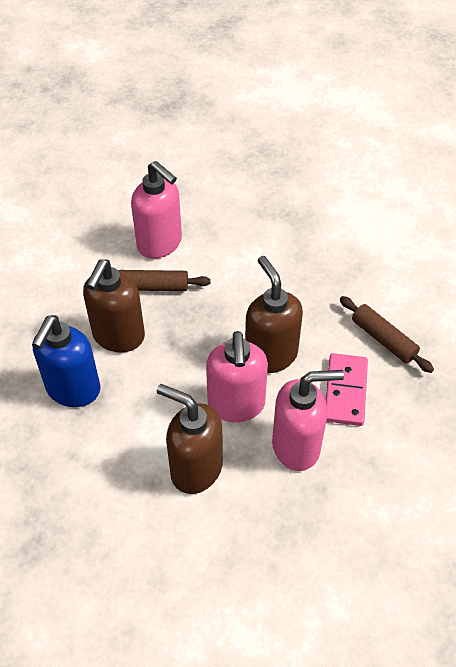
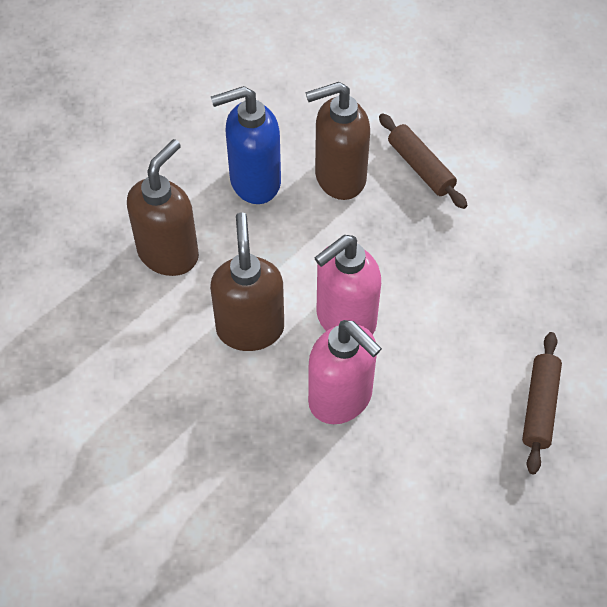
camera: 55 degrees right, 5 degrees up
(160, 244) = (477, 139): pink soap dispenser -> none
(270, 355) = (428, 314): brown soap dispenser -> brown soap dispenser (169, 253)
(345, 391) = (442, 406): pink domino -> none

